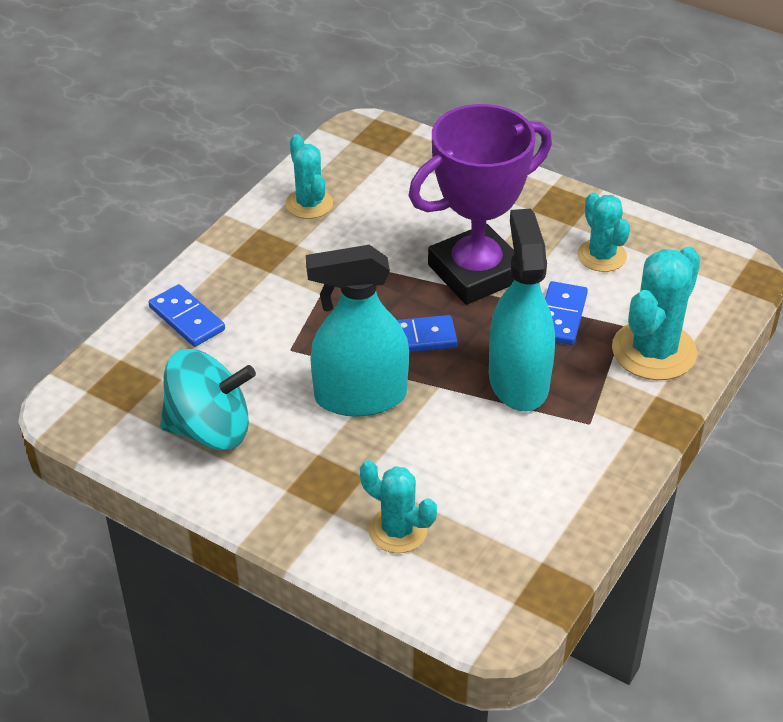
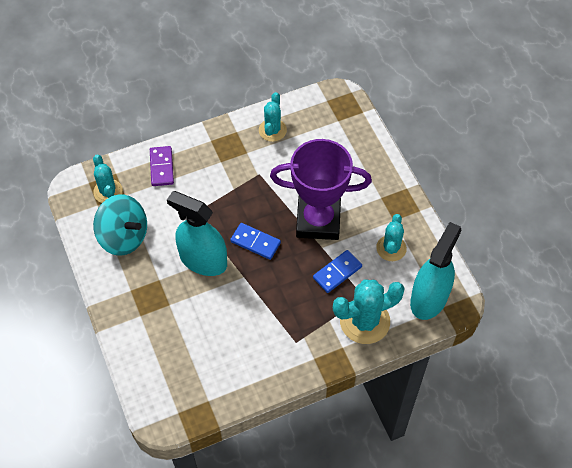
camera: 35 degrees right, 15 degrees up
(186, 318) = (161, 167): blue domino -> purple domino
(397, 530) = (160, 342): turquoise cactus -> turquoise cactus (108, 191)
(518, 381) = (283, 297): turquoise spray bottle -> turquoise spray bottle (429, 298)

